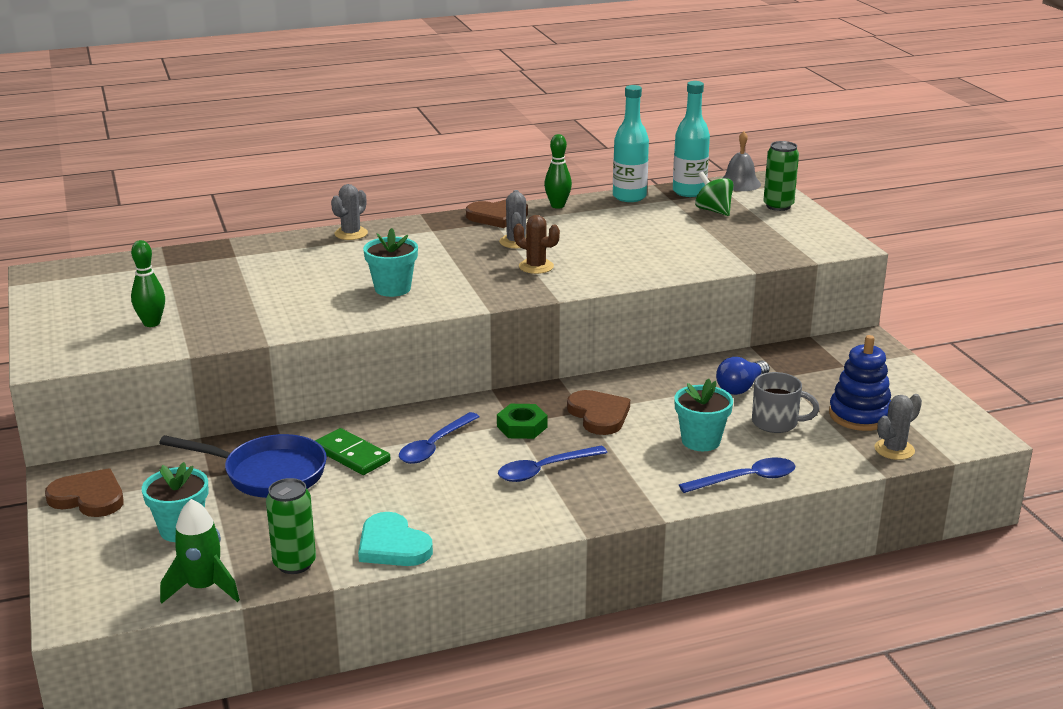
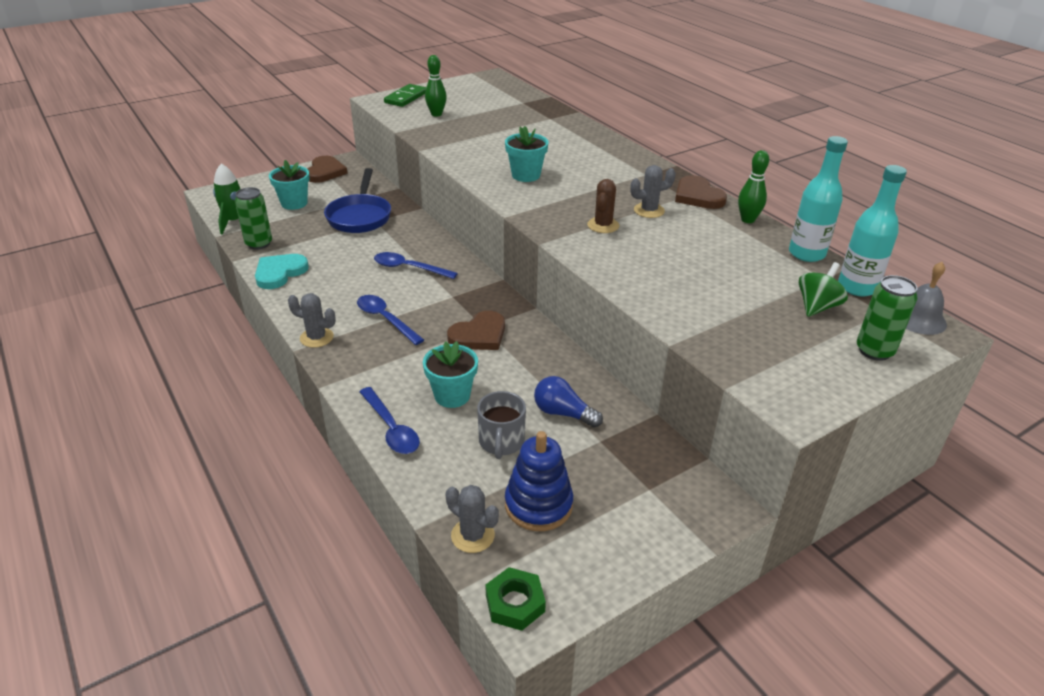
camera: 75 degrees right, 10 degrees up
(351, 233) = (615, 146): grey cactus -> grey cactus (316, 337)
(351, 455) = (389, 239): green domino -> green domino (406, 98)
(522, 427) = (448, 300): green nut -> green nut (515, 603)

